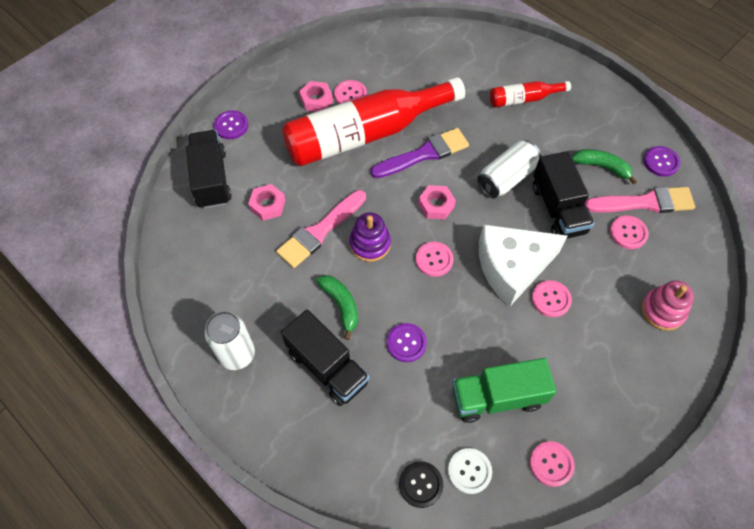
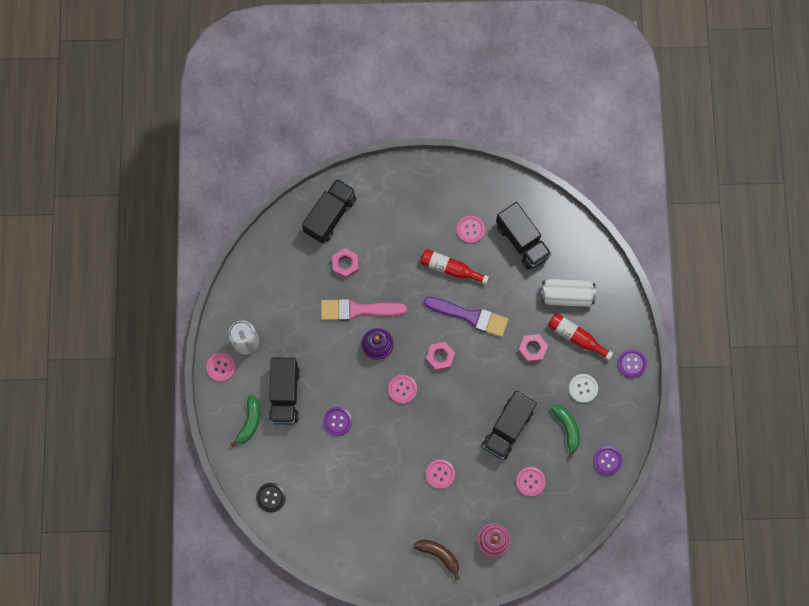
camera: 45 degrees right, 15 degrees up
(231, 126) = (376, 185): purple button -> purple button (631, 363)
(316, 100) = (445, 214): pink nut -> pink nut (532, 349)
(341, 305) = (325, 367): green banana -> green banana (249, 422)
(366, 134) = (450, 268): red bottle -> red bottle, size x0.45
(401, 70) = (522, 241): none -> black truck
(469, 471) = (300, 515): white button -> white button (583, 388)
(497, 397) = (353, 495): green truck -> none
(506, 178) = (501, 379): white can -> white can (566, 295)
(512, 268) = (440, 436): white cheese -> none
(551, 464) = (342, 551): pink button -> pink button (221, 367)
(637, 372) = (439, 555): none -> brown banana
(644, 202) = (563, 474): pink brush -> none

